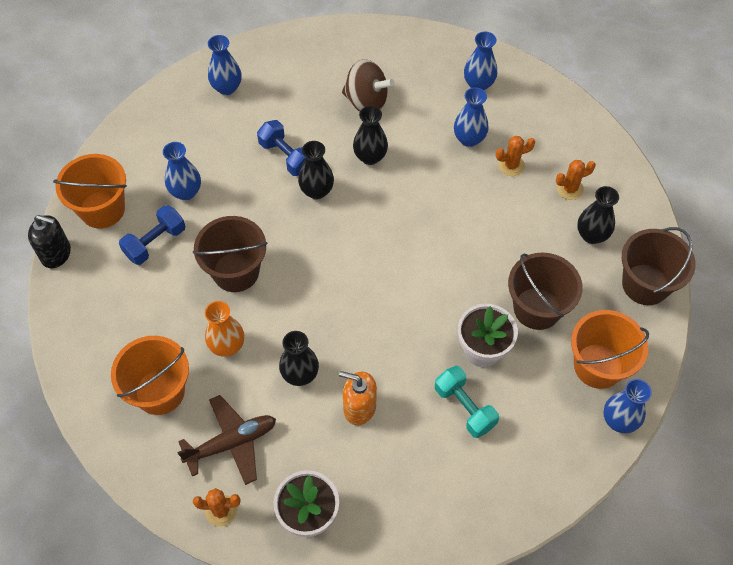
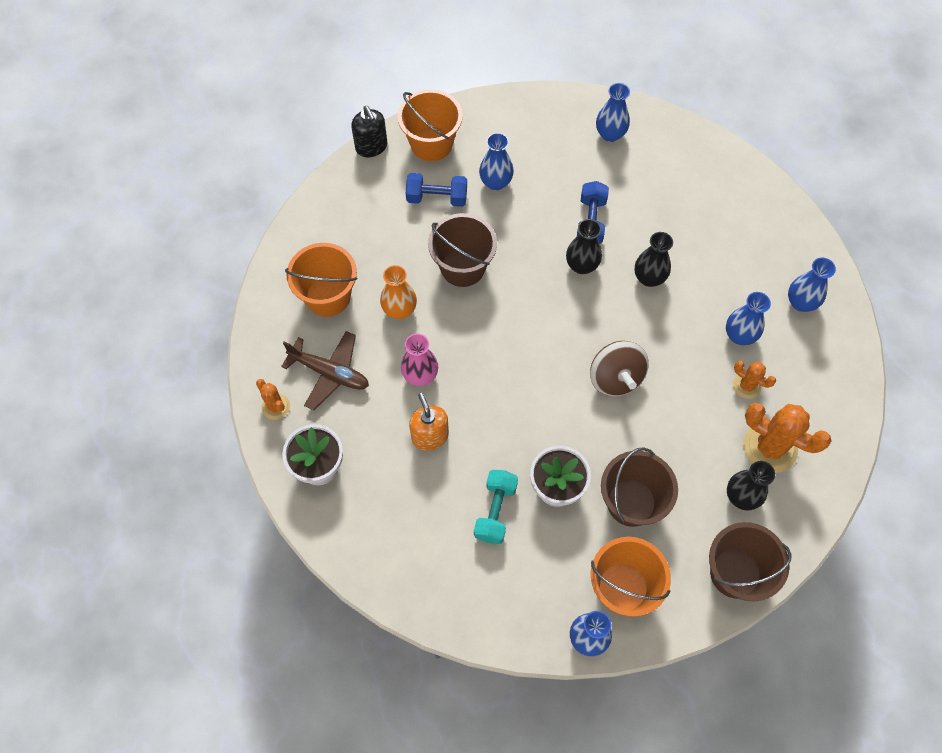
camera: 50 degrees right, 5 degrees up
(300, 374) = (420, 375): black vase -> pink vase
(366, 102) = (697, 236): brown spinning top -> brown spinning top (615, 378)
(570, 189) = (770, 447): orange cactus -> orange cactus, size x1.87

